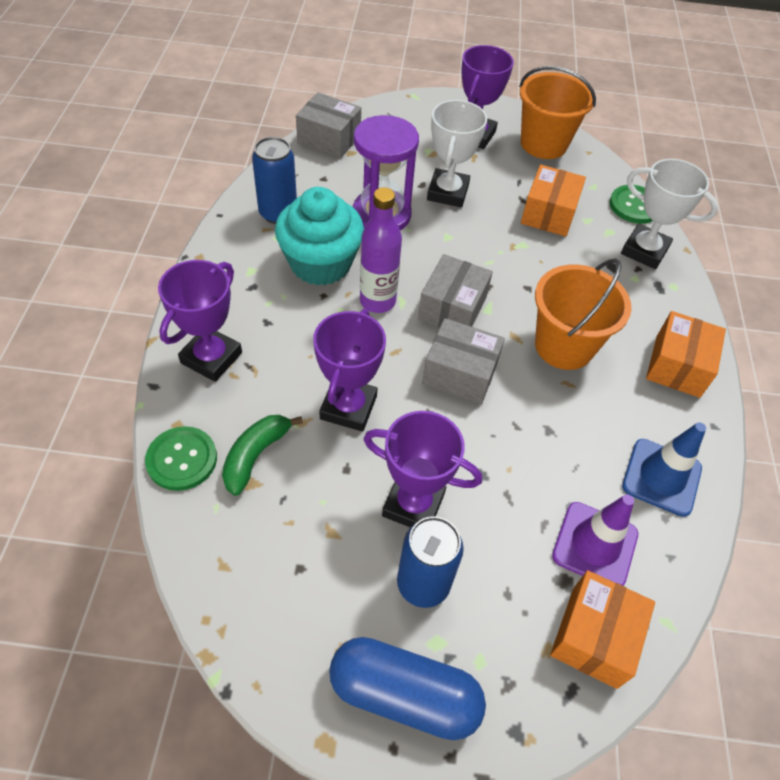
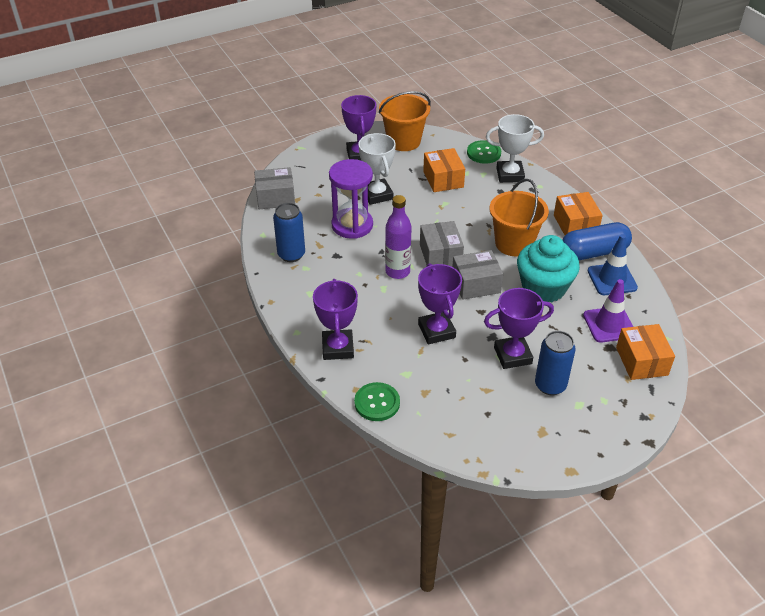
camera: 30 degrees left, 10 degrees down
(255, 456) = (413, 379): green banana -> none
(320, 263) = (345, 269): turquoise cupcake -> turquoise cupcake (543, 288)
(404, 694) = (585, 432): blue capsule -> blue capsule (593, 252)

